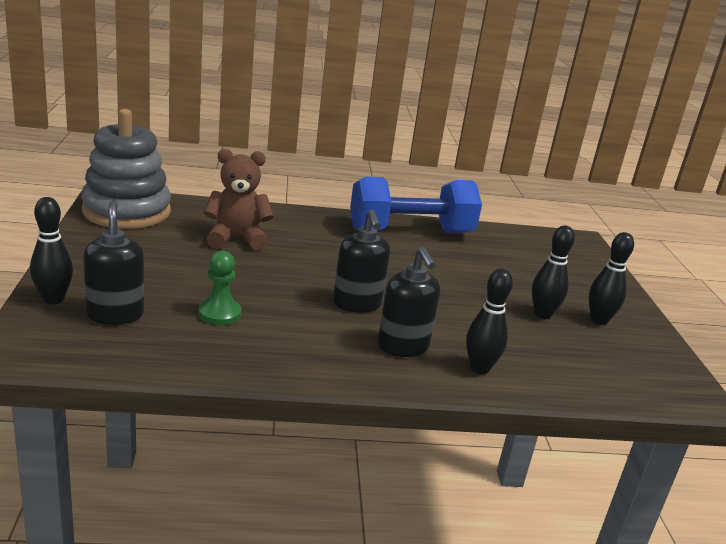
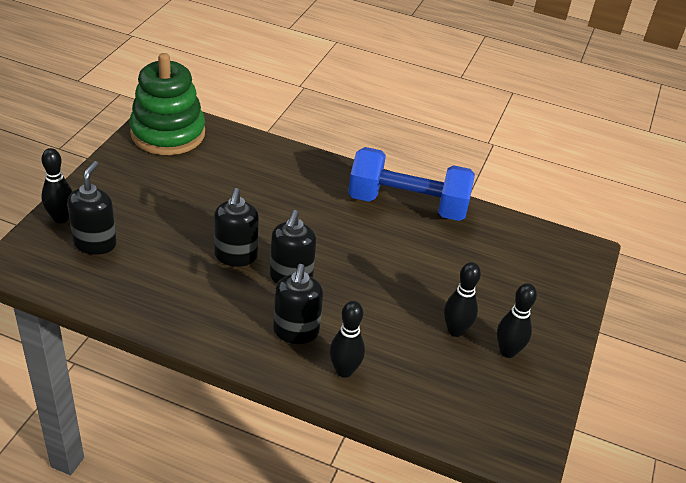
camera: 25 degrees right, 15 degrees up
(127, 211) = (168, 133): grey stacking toy -> green stacking toy
(219, 313) = (172, 261): green pawn -> none
(237, 239) = (239, 182): brown teddy bear -> none
(285, 297) = (236, 256): none -> black soap dispenser

